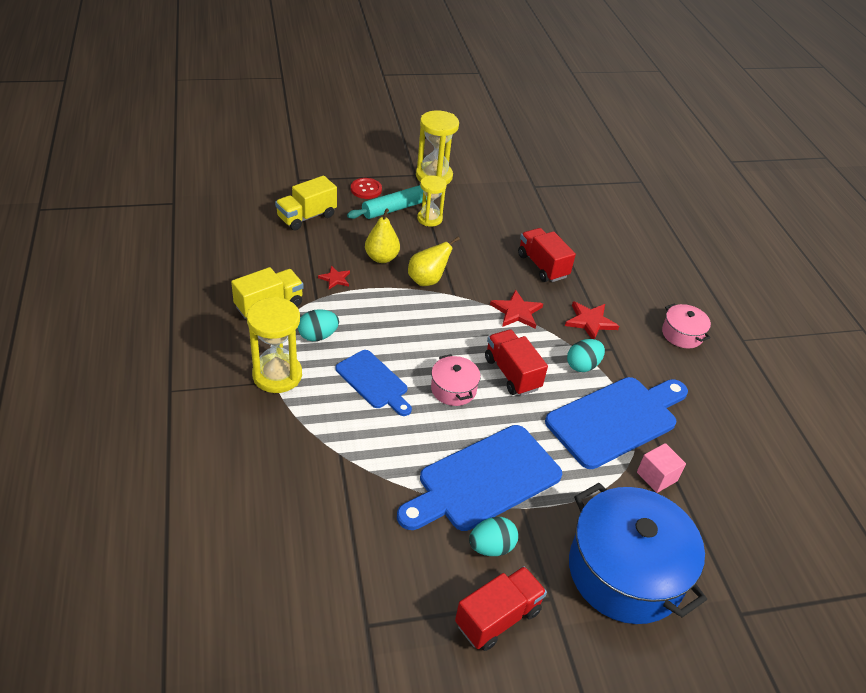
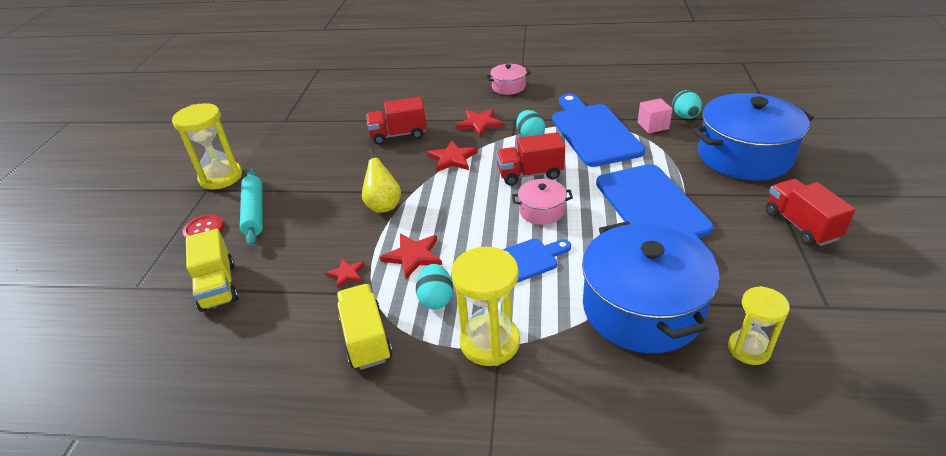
camera: 65 degrees left, 5 degrees down
(334, 472) = (642, 308): none -> blue pot
(365, 312) = (413, 256): none -> red star
(381, 258) = (331, 233): yellow pear -> none
(429, 219) = (288, 190): yellow hourglass -> yellow hourglass (749, 349)
(491, 547) = (728, 217): turquoise egg -> turquoise egg (685, 117)

